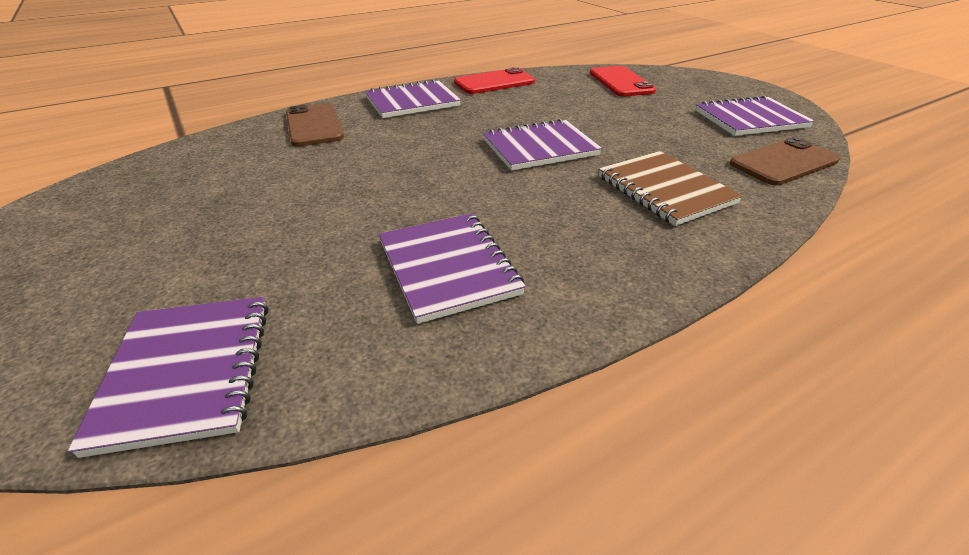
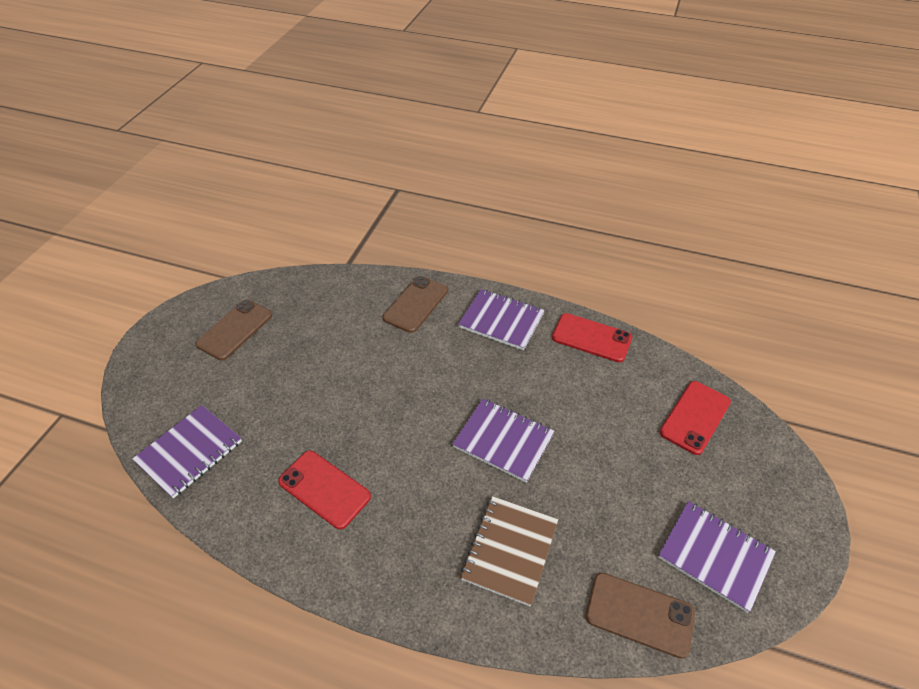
camera: 50 degrees right, 10 degrees up
(83, 239) = (235, 330): none -> brown phone
(448, 267) = (324, 489): purple notebook -> red phone

